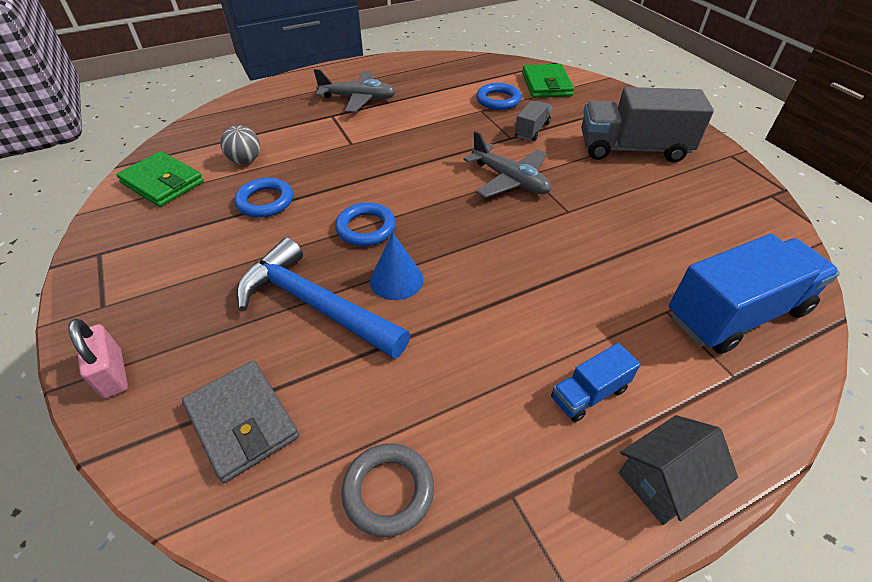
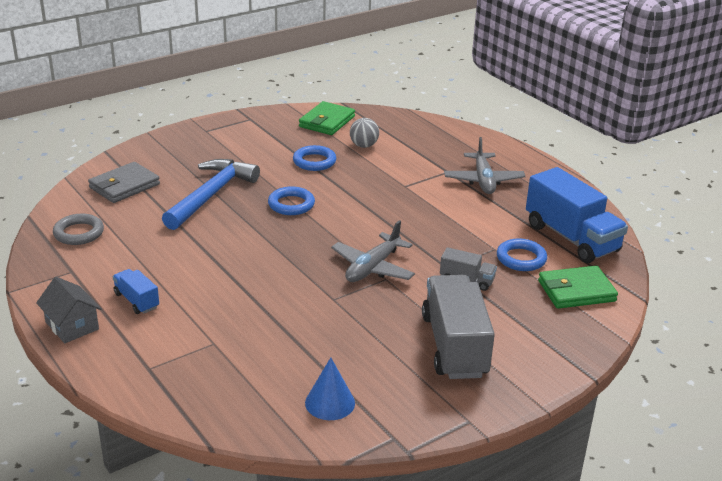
camera: 80 degrees right, 15 degrees down
(113, 374) = (157, 145): pink padlock -> none
(396, 280) = (237, 222): blue cone -> blue cone (330, 402)
(736, 314) = (212, 380): blue truck -> blue truck (571, 238)

